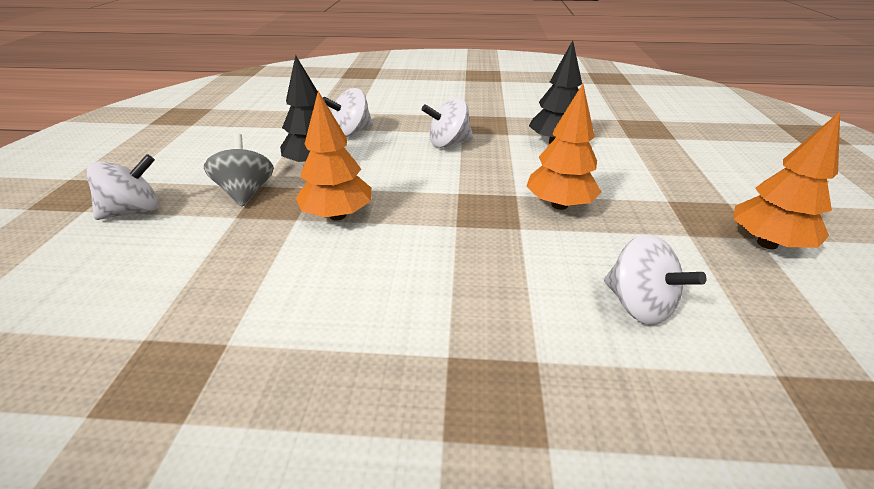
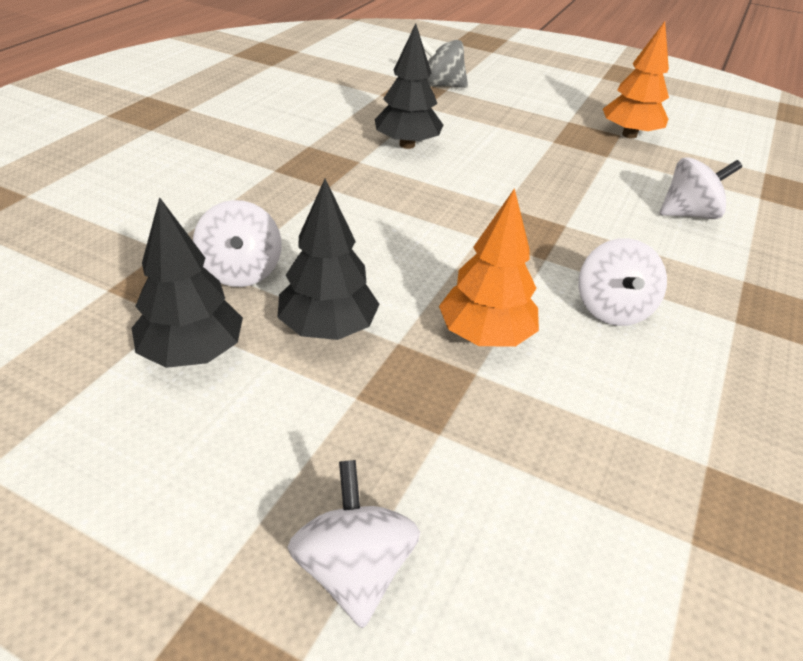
camera: 70 degrees left, 5 degrees up
(246, 192) = (370, 414): grey spinning top -> grey spinning top (441, 85)
(277, 139) = (193, 353): none -> black tree
(448, 143) = (351, 206): white spinning top -> white spinning top (612, 309)
(559, 205) = (535, 191): orange tree -> none

